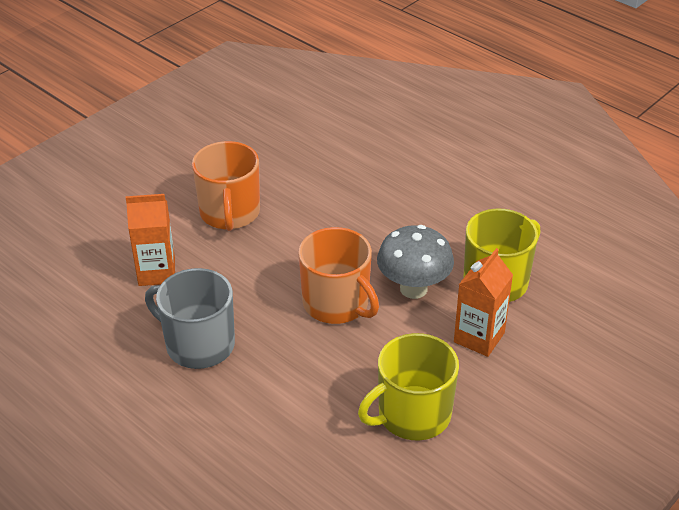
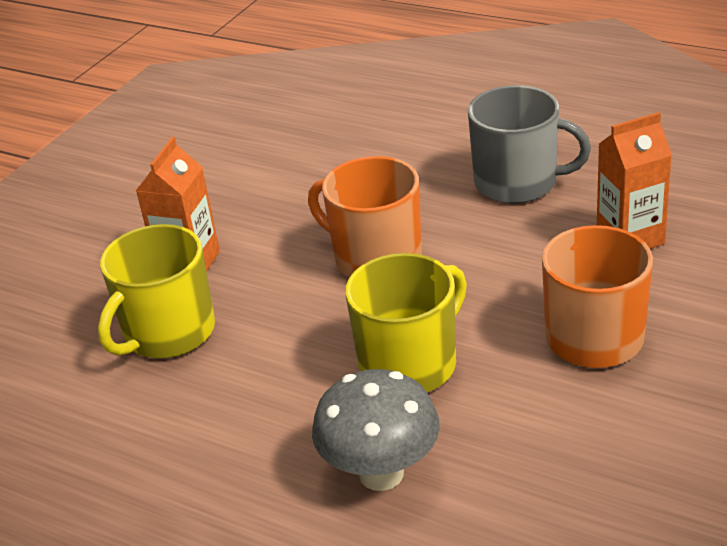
camera: 170 degrees right, 5 degrees down
(412, 415) = (255, 180): yellow mug -> yellow mug (410, 364)
(413, 289) = (281, 297): grey mushroom -> grey mushroom (381, 473)

